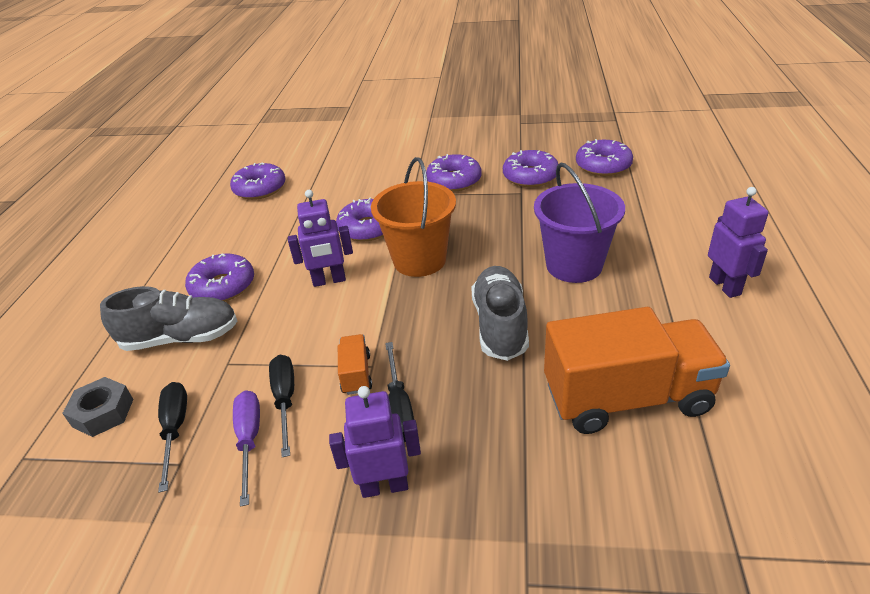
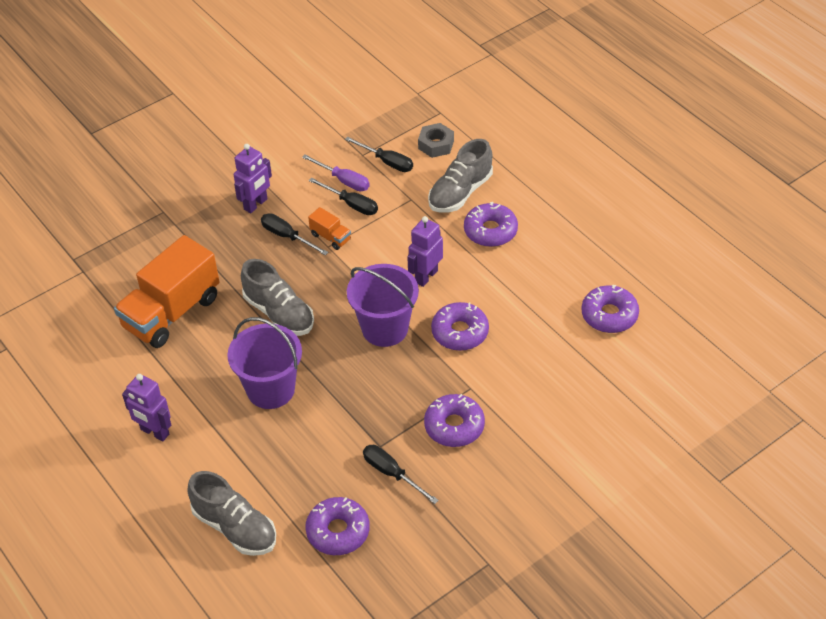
camera: 135 degrees right, 10 degrees up
(419, 260) = (385, 328): orange bucket -> purple bucket
(530, 176) = (392, 473): purple donut -> black screwdriver
(686, 195) = (235, 527): none -> grey shoe

